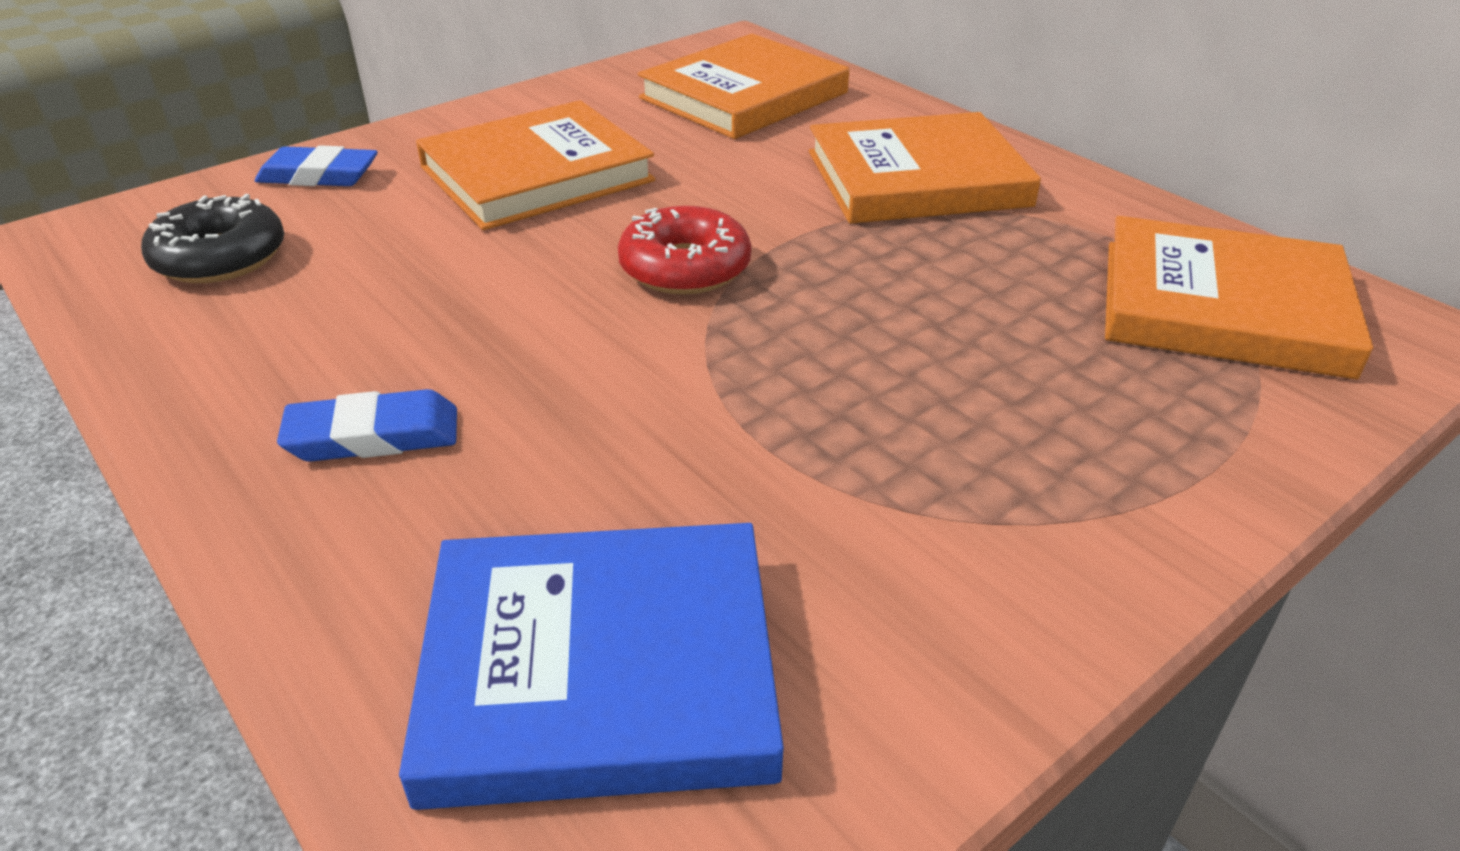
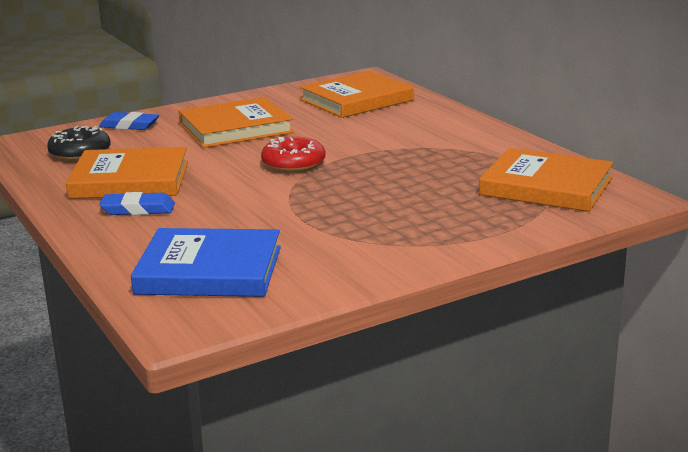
camera: 10 degrees right, 15 degrees down
(917, 178) = (428, 136): orange book -> orange book (130, 180)

